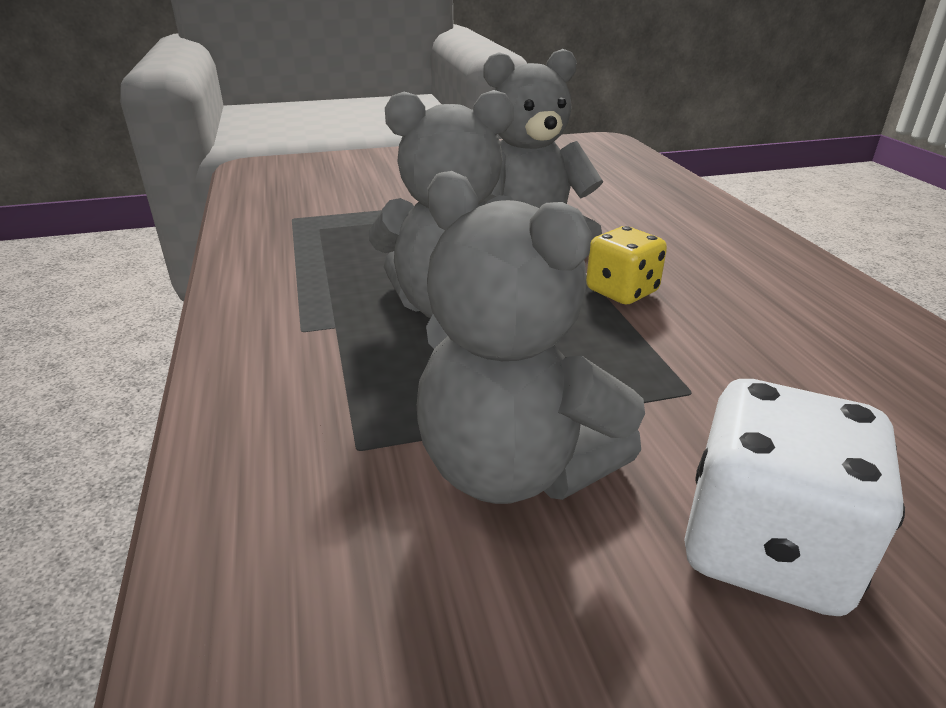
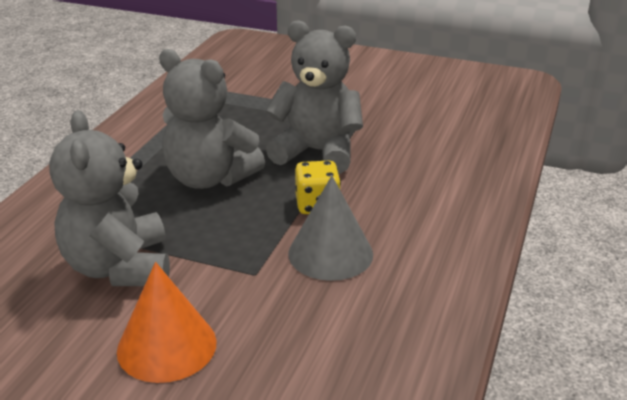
camera: 35 degrees right, 0 degrees up
(724, 334) = (330, 253): none -> grey cone
(765, 548) = (167, 346): white dice -> orange cone

